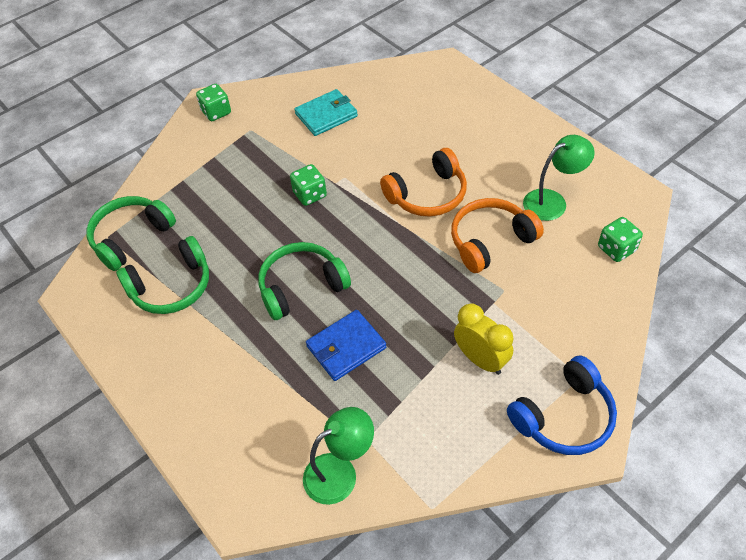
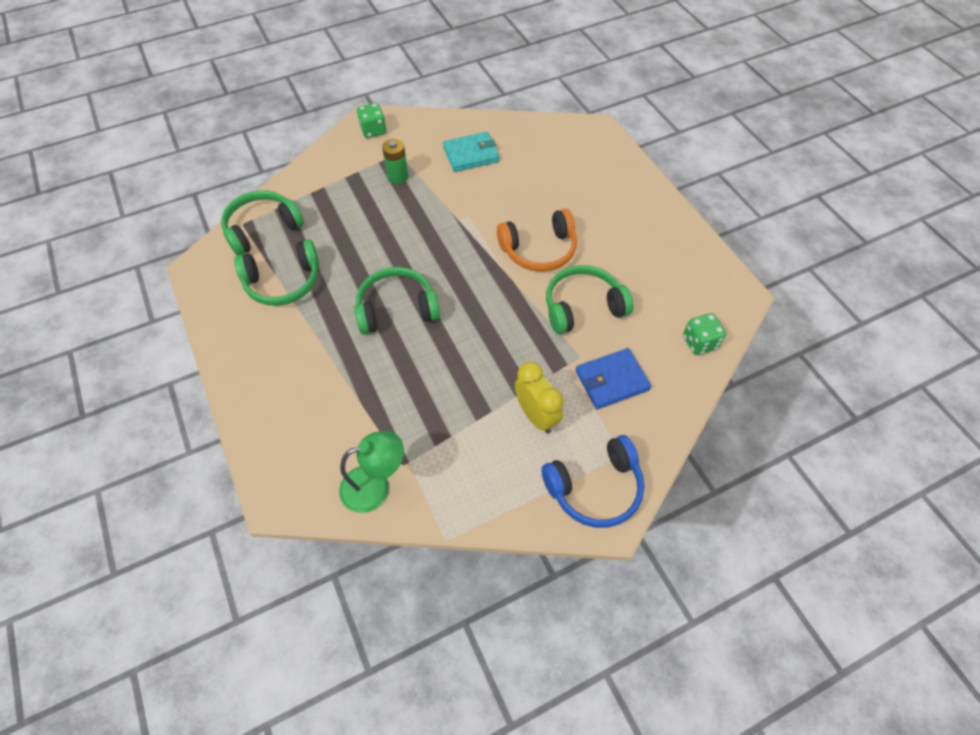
camera: 10 degrees right, 5 degrees up
(257, 153) = (397, 176): none -> green battery
(310, 195) = (432, 225): green dice -> none
(346, 347) = (418, 374): blue wallet -> blue wallet (611, 380)
(490, 241) = (583, 307): orange headphones -> green headphones
(552, 201) = (654, 282): green lamp -> none

